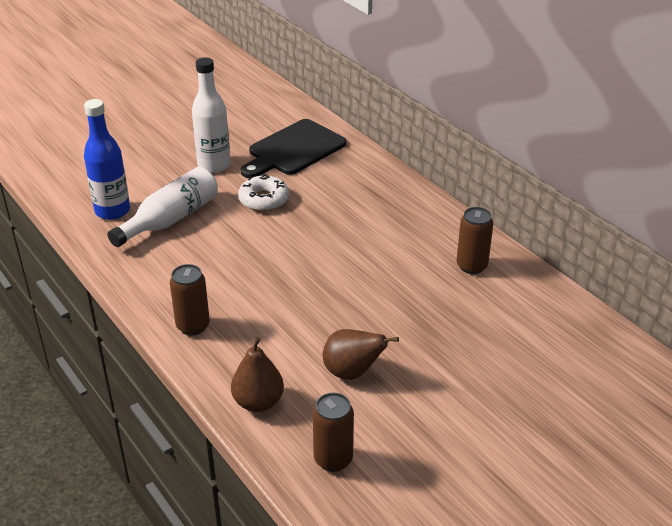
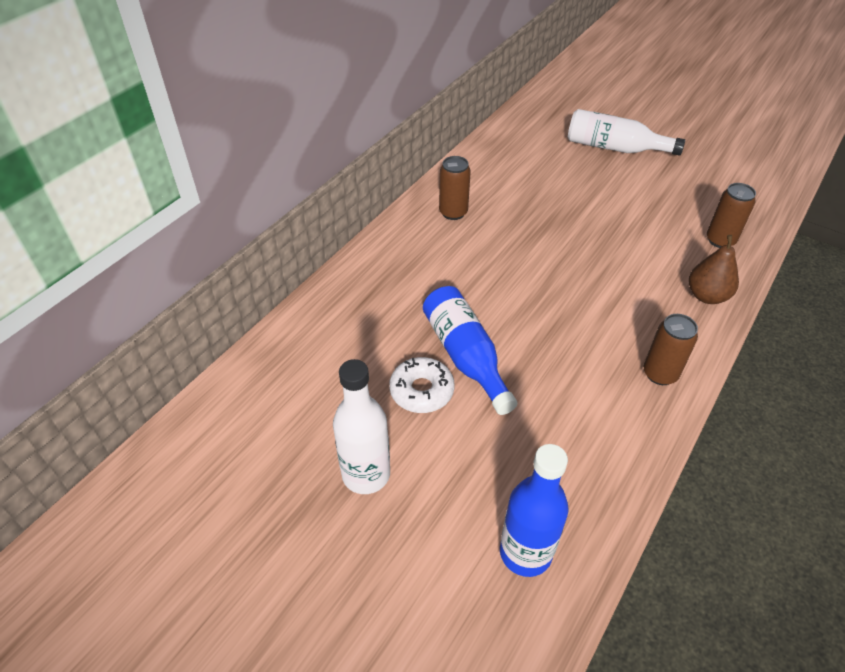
camera: 110 degrees left, 10 degrees up
(170, 219) = (507, 472): white bottle -> white bottle (614, 148)
(283, 227) = (465, 356): none -> blue bottle
(294, 150) = (297, 398): black cutting board -> none
(352, 372) = (631, 252): brown pear -> none

